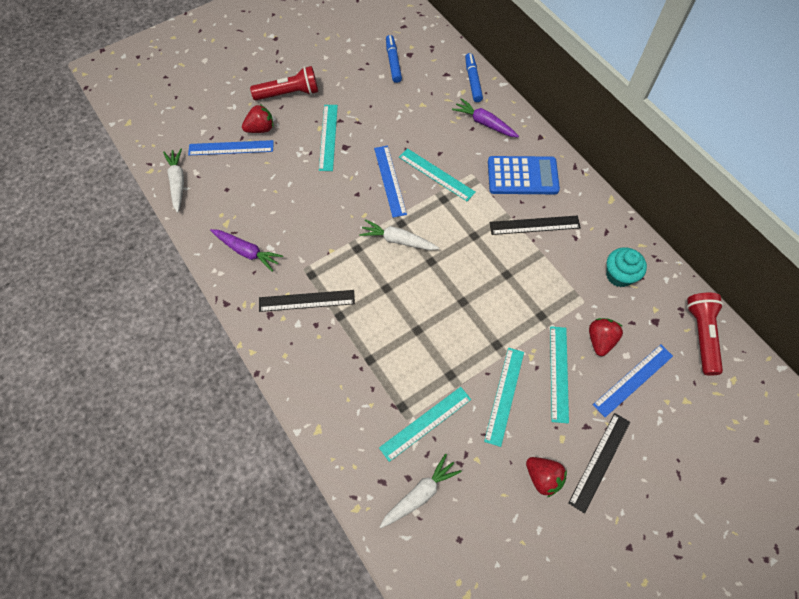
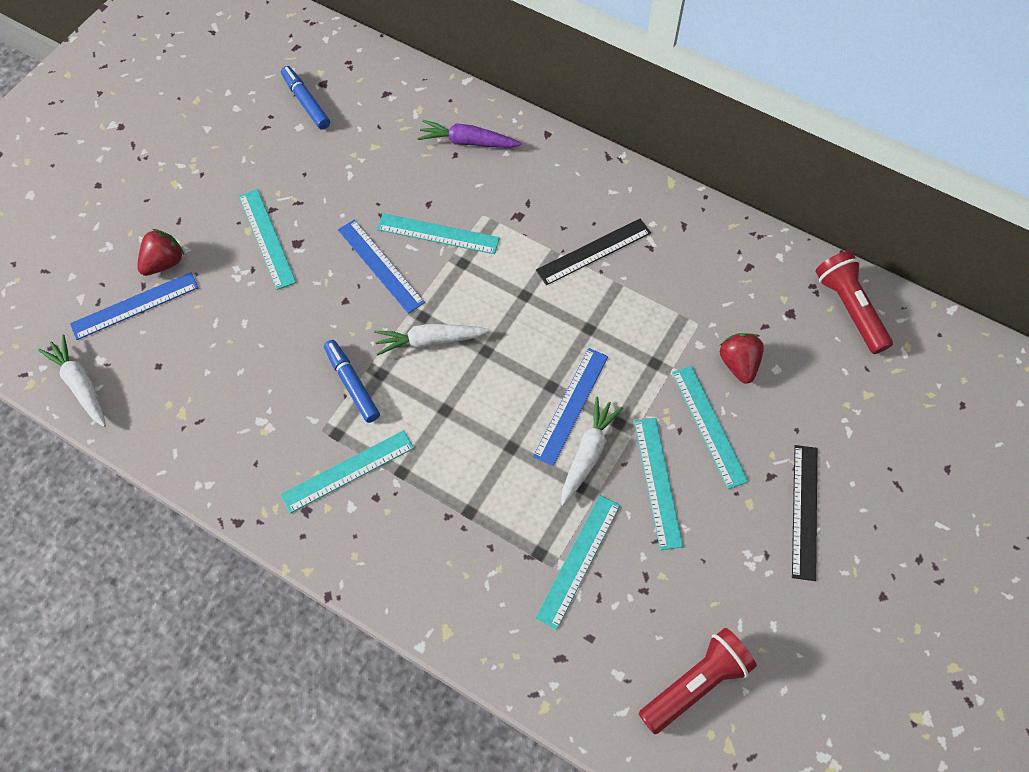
camera: 25 degrees left, 0 degrees up
(247, 252) = (232, 440): purple carrot -> none
(289, 94) = (180, 198): red flashlight -> red flashlight (695, 684)
(307, 301) = (348, 471): black ruler -> turquoise ruler
(420, 494) = (614, 651): white carrot -> white carrot (588, 453)
(472, 81) = (425, 90): blue marker -> blue marker (352, 384)
(522, 176) = (549, 193): blue calculator -> none
(543, 478) = (749, 561): red strawberry -> none
(619, 275) = (723, 274): turquoise cupcake -> none
(633, 380) = (797, 395): blue ruler -> blue ruler (571, 405)

